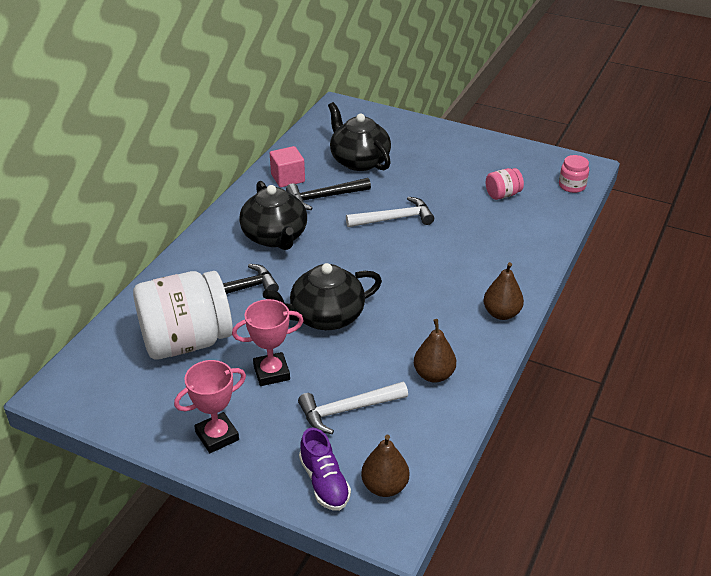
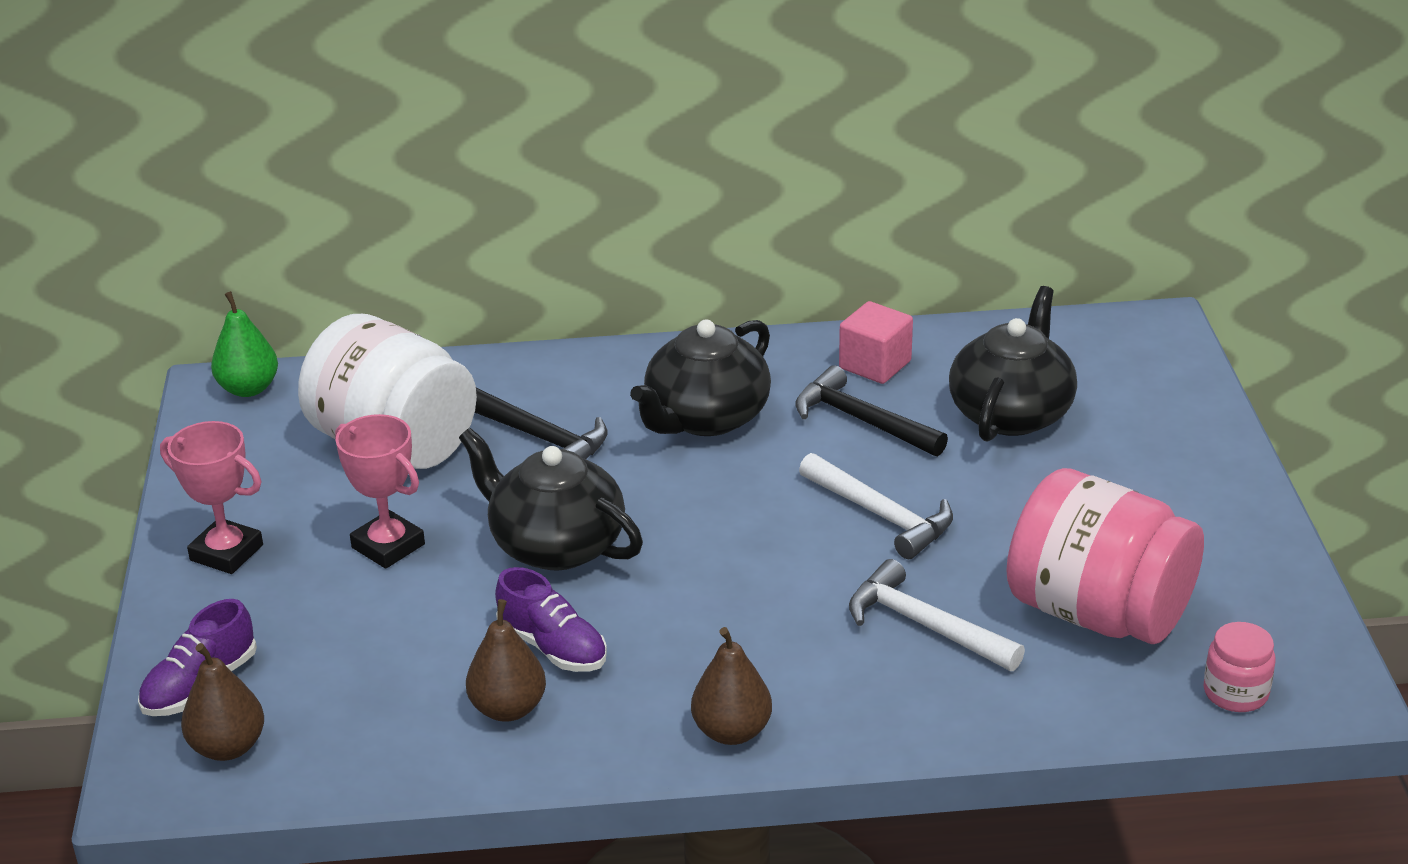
camera: 60 degrees right, 5 degrees down
(70, 379) = (248, 388): none -> green pear
(348, 410) = (362, 649): white hammer -> white hammer (925, 625)
(401, 345) = (552, 647): none -> purple shoe
(502, 194) = (1098, 612): pink jar -> pink jar, size x2.29

